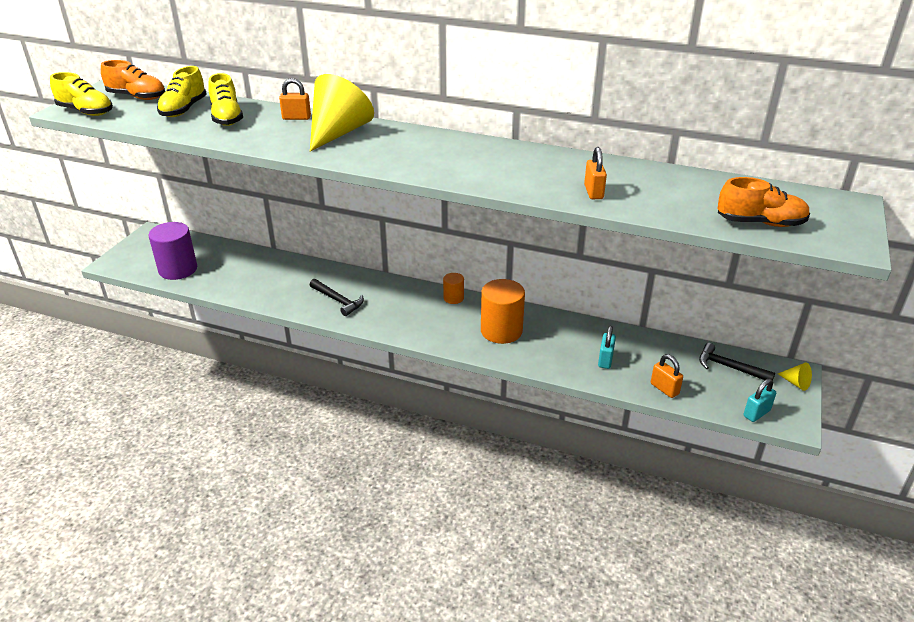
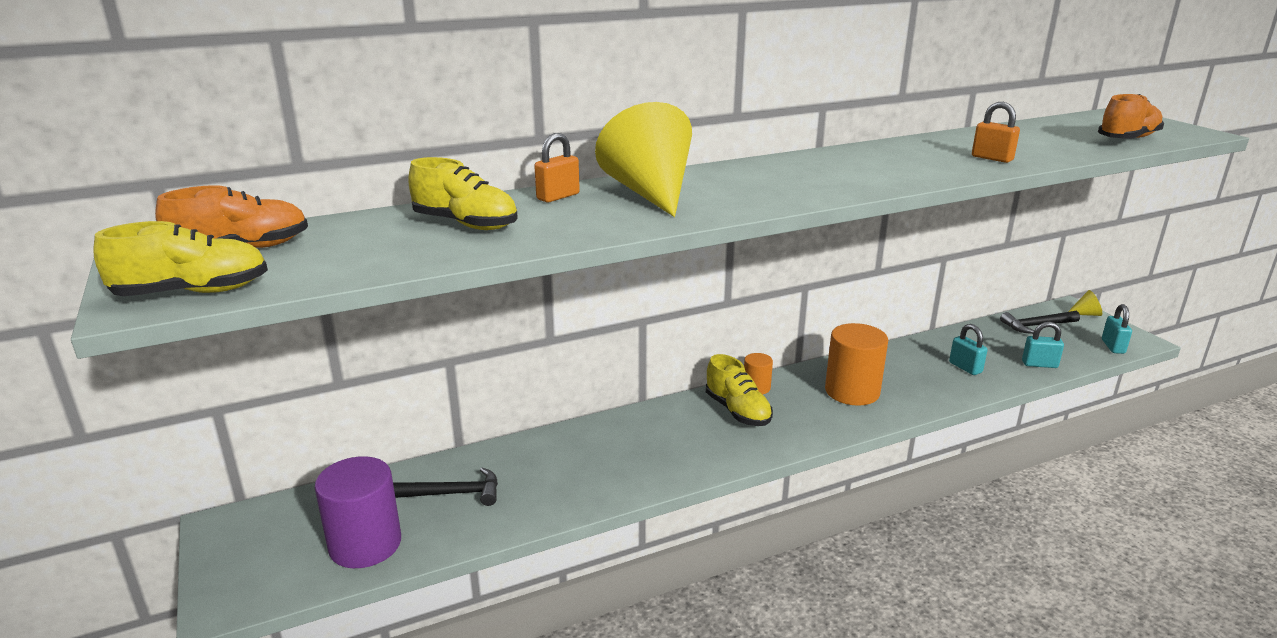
camera: 45 degrees left, 10 degrees down
(184, 109) = (371, 237): yellow shoe -> yellow shoe (737, 411)
(338, 300) = (653, 455): black hammer -> black hammer (453, 493)
(664, 389) = (1039, 364): orange padlock -> turquoise padlock

